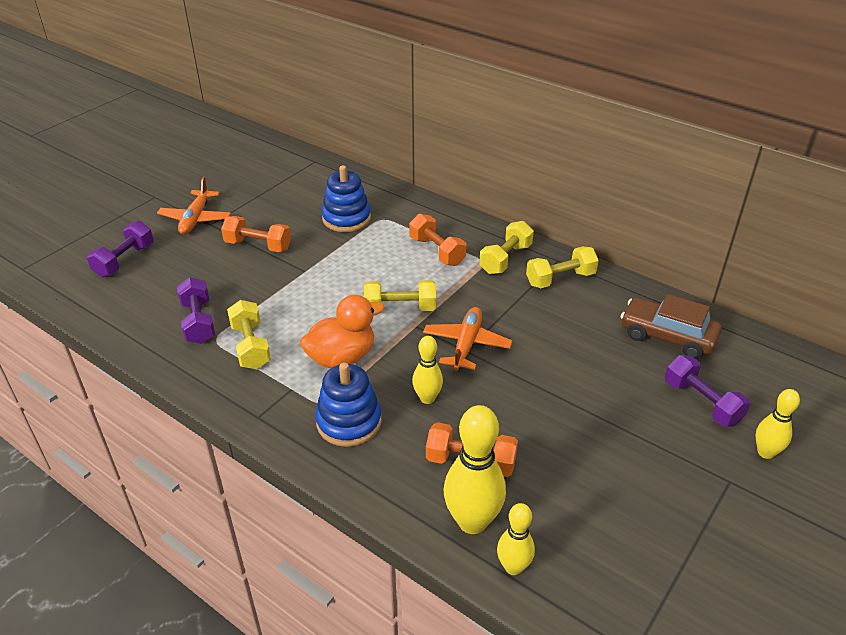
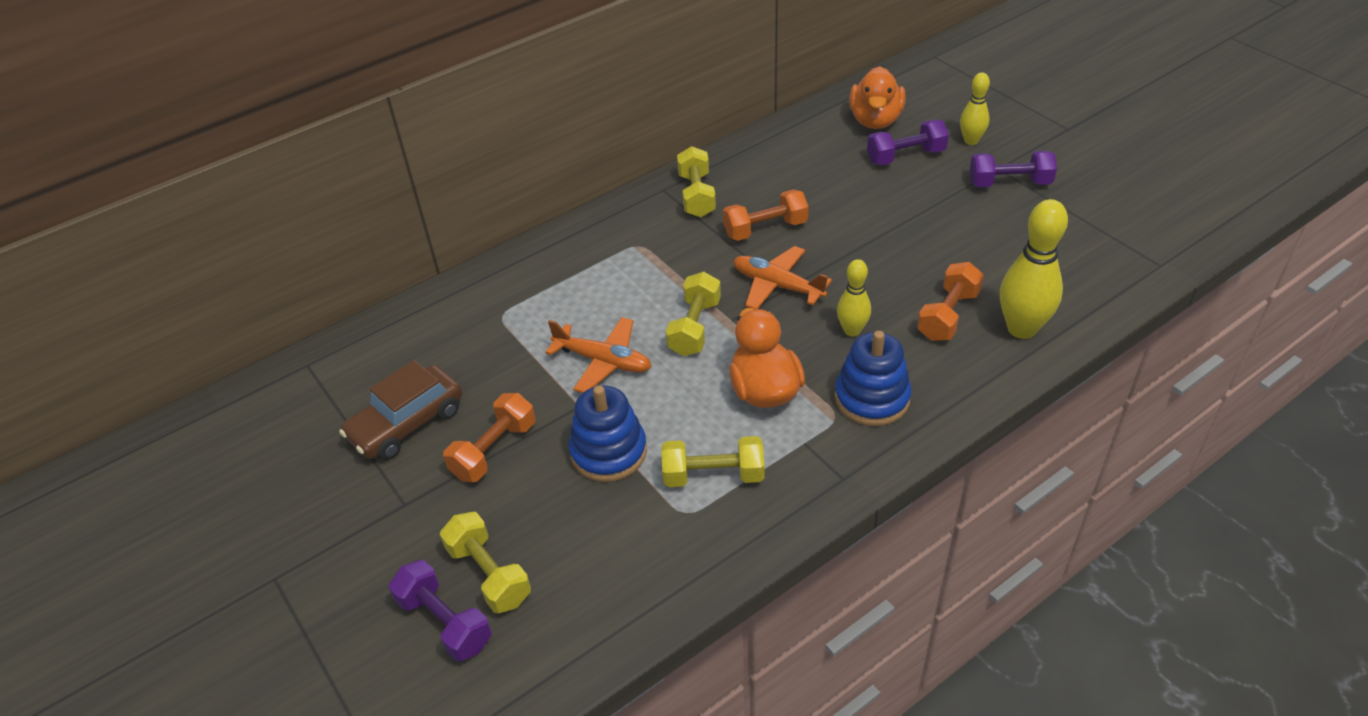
camera: 70 degrees left, 5 degrees up
(195, 219) = (379, 522): orange plane -> orange plane (603, 361)
(198, 322) = (642, 529): purple dumbbell -> purple dumbbell (1009, 183)
(346, 218) = (481, 349): blue stacking toy -> blue stacking toy (608, 452)
(437, 251) = (599, 278): orange dumbbell -> orange dumbbell (765, 229)
(505, 259) = (642, 227): yellow dumbbell -> yellow dumbbell (489, 574)
(513, 567) = (1075, 313): yellow bowling pin -> none
(667, 336) = (813, 151): brown car -> brown car (407, 423)
(748, 372) = (875, 120): none -> orange duck

